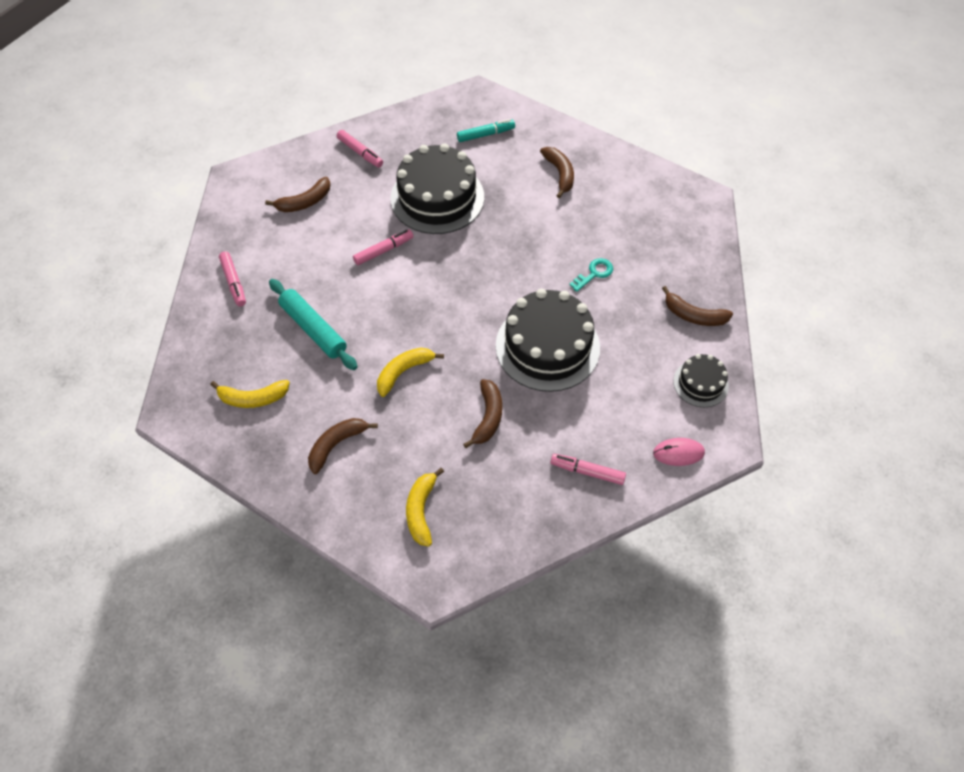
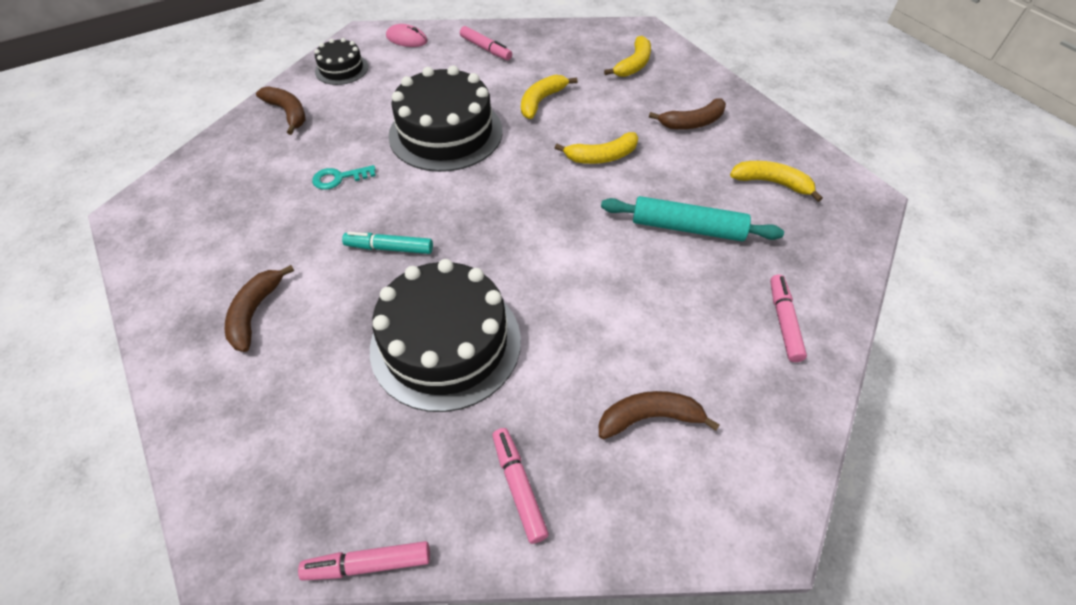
camera: 155 degrees left, 5 degrees down
(313, 329) = (687, 227): turquoise rolling pin -> turquoise rolling pin turned 60 degrees counterclockwise
(384, 251) = (562, 291): pink marker -> pink marker (368, 564)
(486, 134) = (293, 432): turquoise marker -> turquoise marker (389, 248)
(488, 417) = (541, 101): brown banana -> yellow banana

